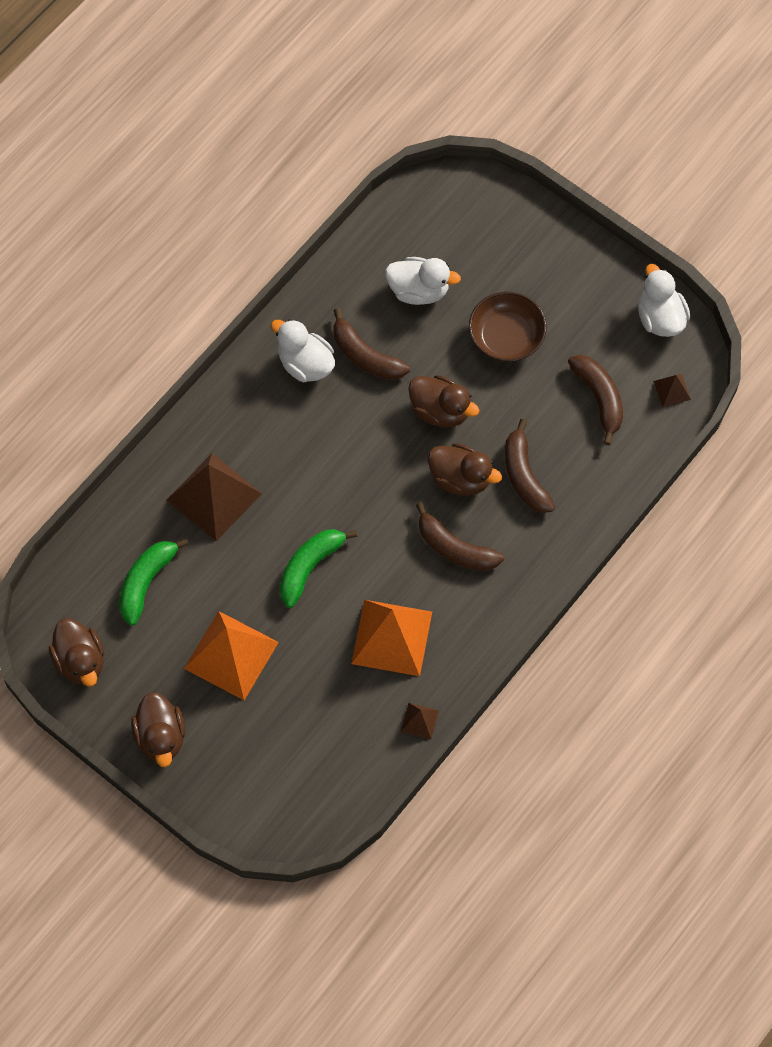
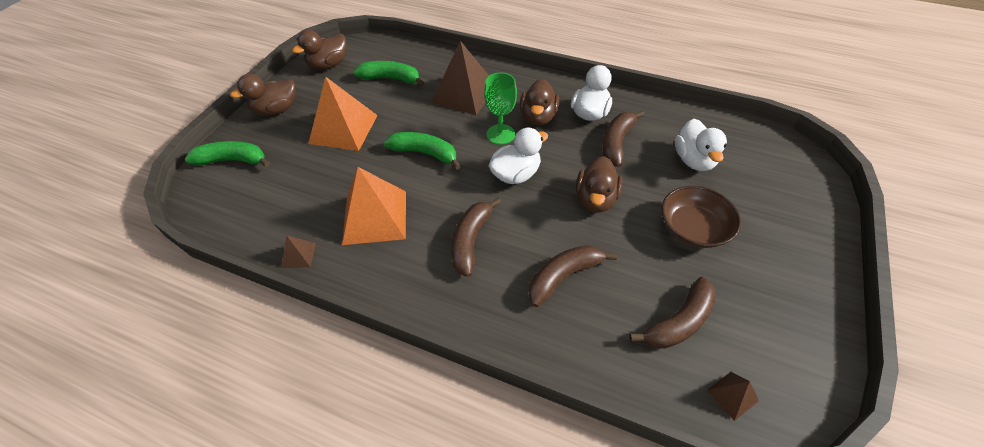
camera: 75 degrees right, 15 degrees down
(243, 792) = (233, 160): none -> green banana
(307, 475) = (500, 134): none -> green goblet
(460, 478) = (539, 228): brown duck -> brown duck (538, 117)
(660, 318) = (808, 359): white duck -> white duck (516, 174)

